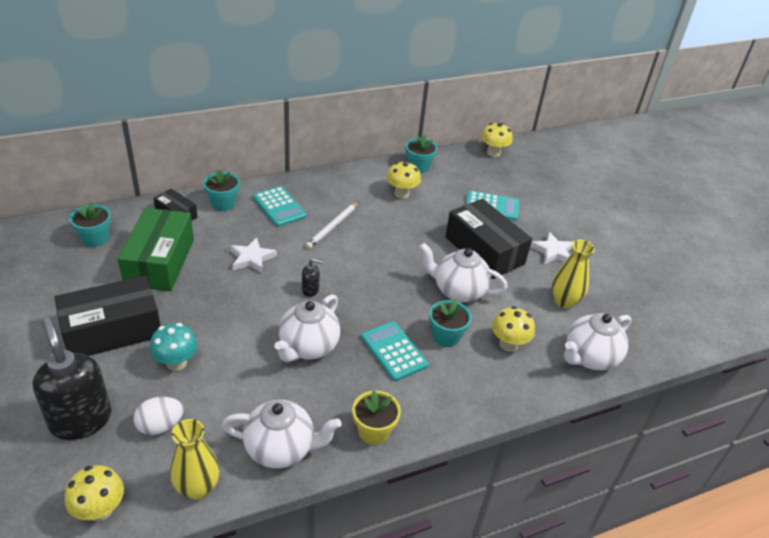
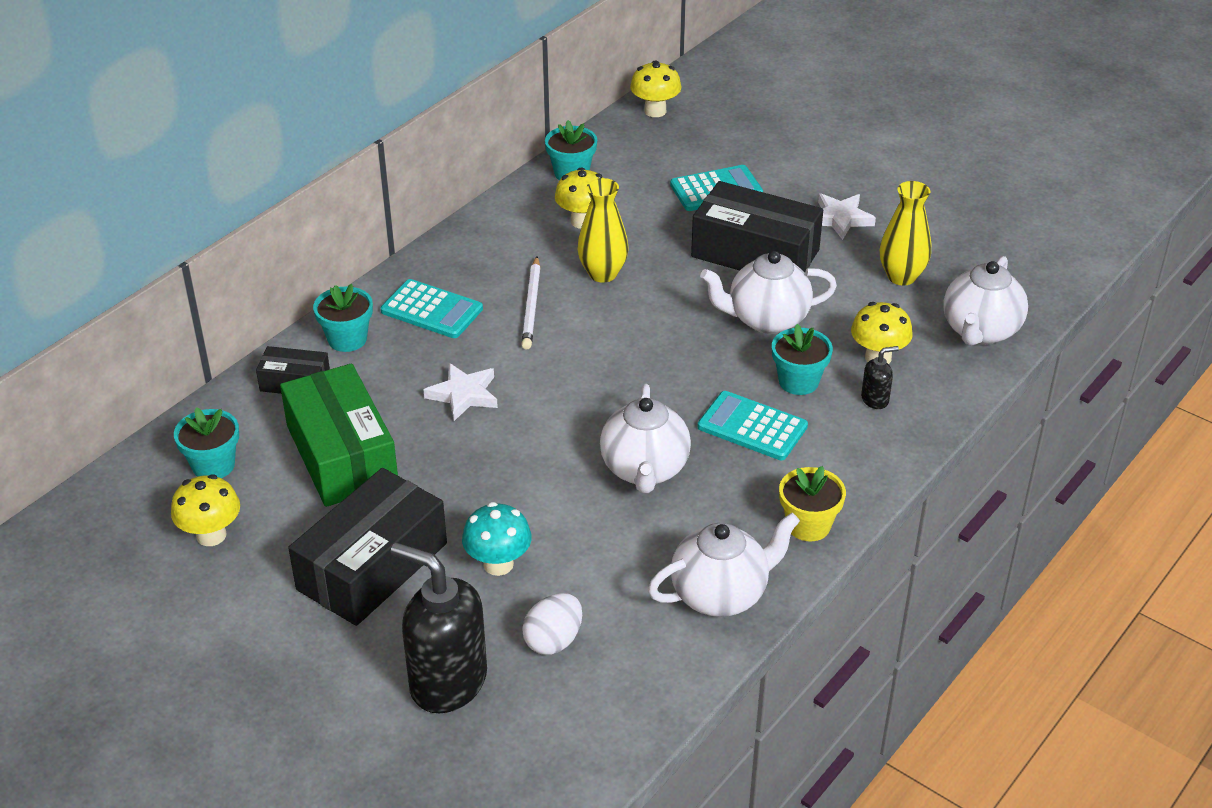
camera: 25 degrees left, 0 degrees up
(100, 510) = (576, 757): yellow mushroom -> yellow mushroom (211, 535)
(197, 488) = (666, 680): yellow vase -> yellow vase (603, 273)
(310, 290) = (581, 400): black soap dispenser -> black soap dispenser (875, 399)

